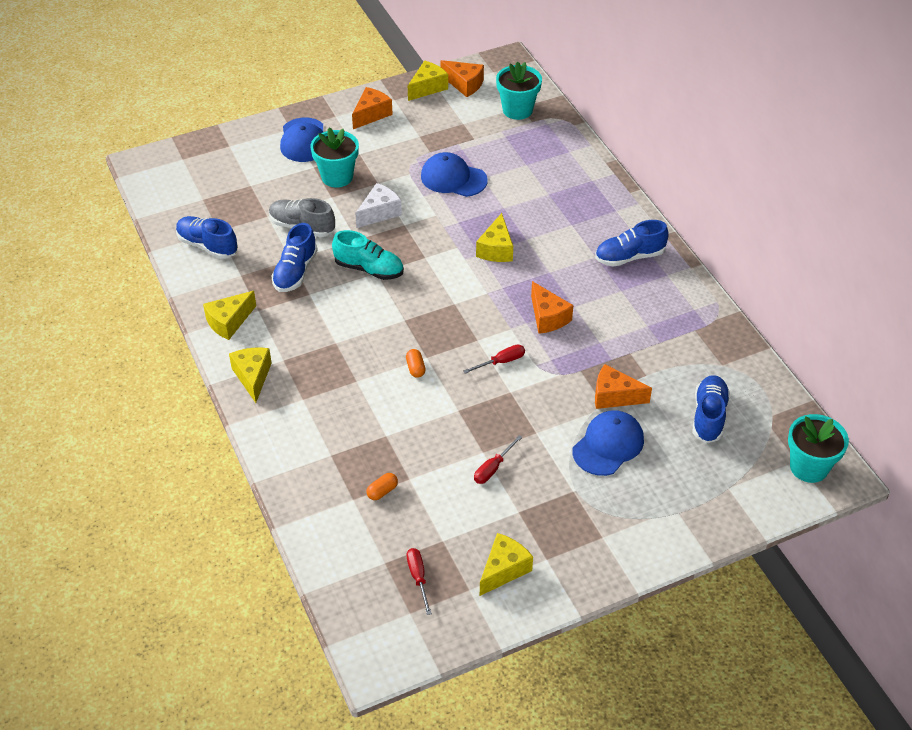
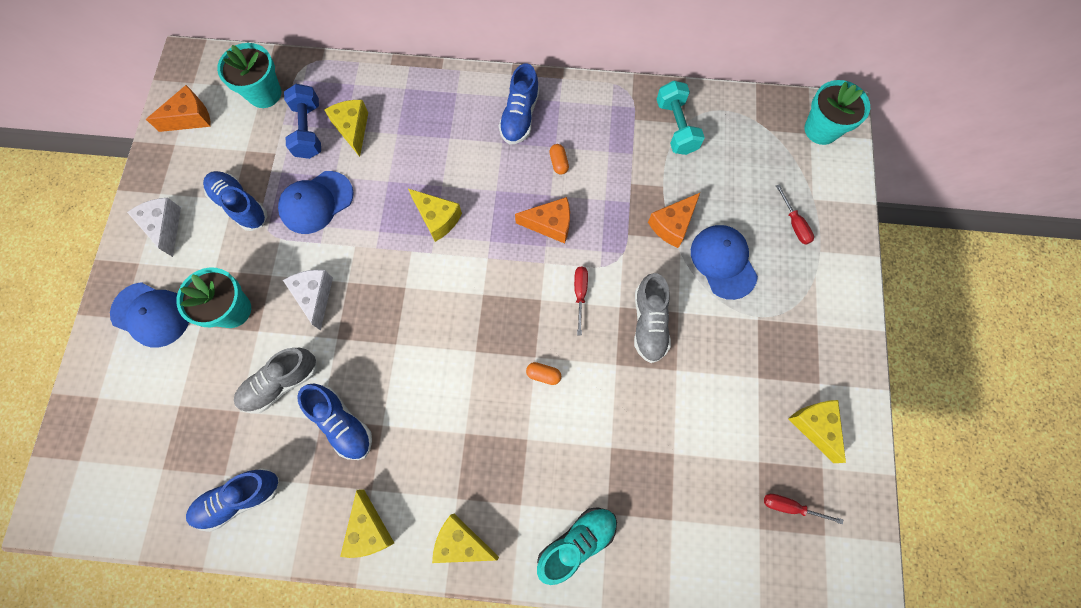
camera: 60 degrees left, 25 degrees up
(369, 269) = (386, 348): turquoise shoe -> turquoise shoe (576, 543)
(371, 114) = (164, 227): orange cheese -> white cheese
(382, 491) = (676, 487): orange capsule -> orange capsule (558, 163)
(427, 88) = (167, 153): yellow cheese -> yellow cheese (353, 129)
(493, 468) = (699, 372): red screwdriver -> red screwdriver (794, 223)
(508, 146) = (308, 130): none -> blue dumbbell
(511, 417) = (649, 323): none -> grey shoe
(708, 416) = (733, 167): blue shoe -> blue shoe (240, 205)
(713, 360) = (676, 127): none -> turquoise dumbbell

